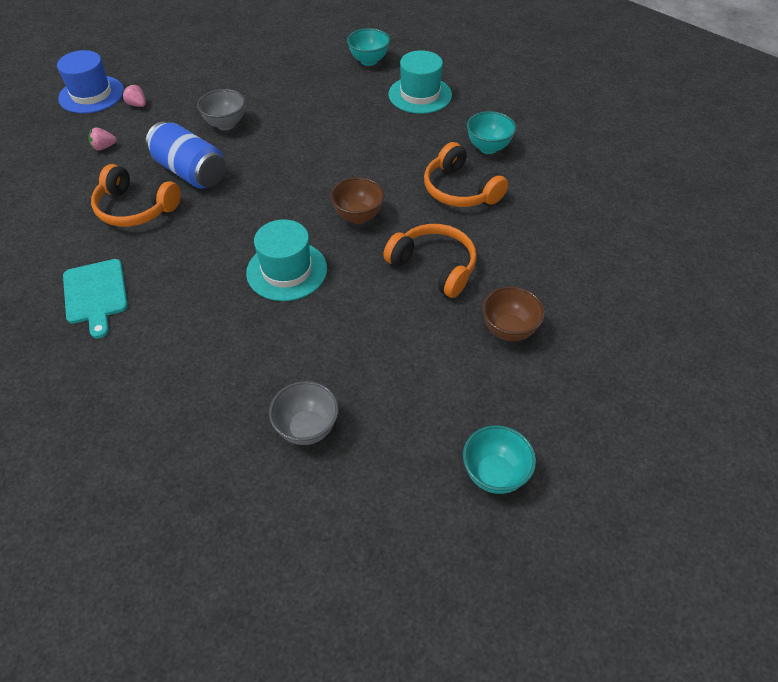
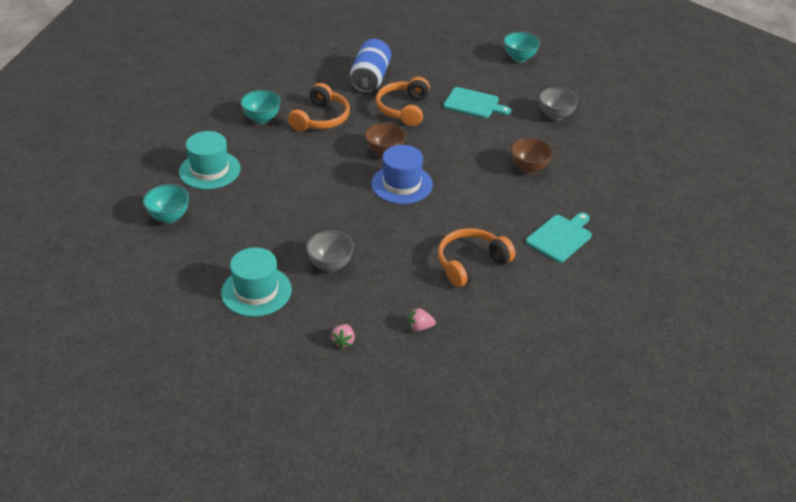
camera: 120 degrees left, 10 degrees down
(91, 94) = (352, 389): blue hat -> blue hat (402, 184)
(104, 147) = (420, 327): pink strawberry -> pink strawberry turned 135 degrees clockwise
(135, 208) = (471, 263): orange headphones -> orange headphones turned 120 degrees counterclockwise
(190, 172) = (407, 255): blue can -> blue can (370, 79)
(287, 271) = (461, 164): turquoise hat -> turquoise hat (256, 291)
(400, 344) = (473, 104): none -> turquoise cutting board
(508, 330) = (429, 73): brown bowl -> brown bowl (529, 168)

